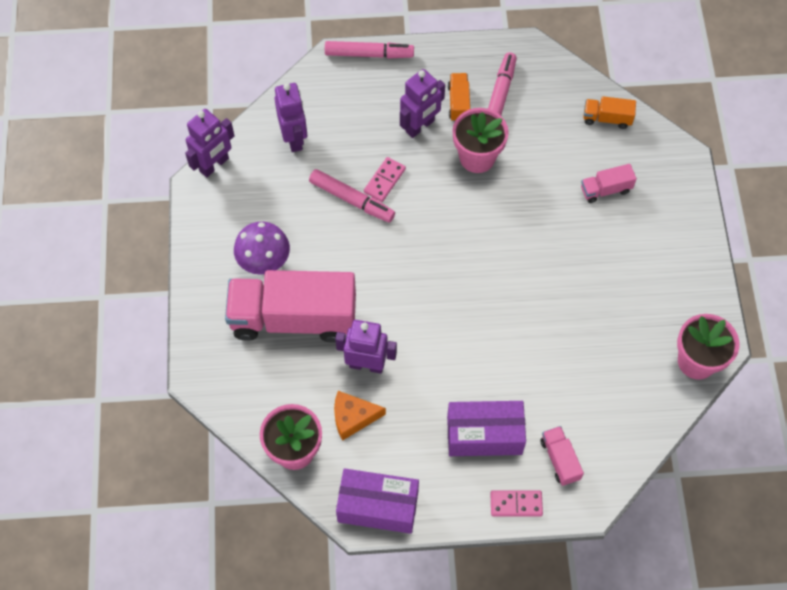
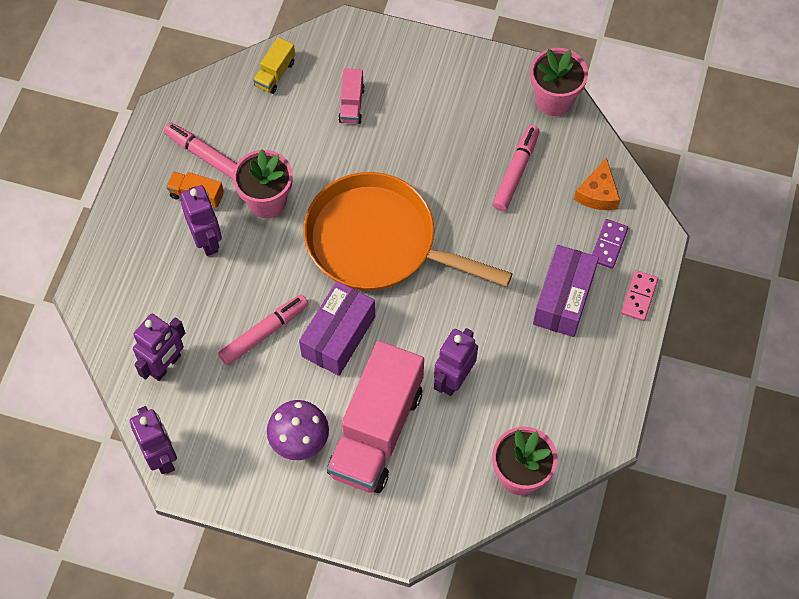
camera: 70 degrees left, 0 degrees up
(294, 138) = (165, 365): purple robot -> purple robot turned 120 degrees clockwise
(353, 417) = (504, 409): orange cheese -> orange cheese (598, 193)
(369, 54) = (96, 259): pink marker -> pink marker (516, 172)
(378, 506) = (602, 416): purple box -> purple box (338, 336)
(384, 180) = (255, 294): pink domino -> none
(476, 258) = (378, 241): none -> orange pan
(560, 459) = (609, 245): pink truck -> purple domino
(607, 118) = (275, 74): orange truck -> yellow truck

